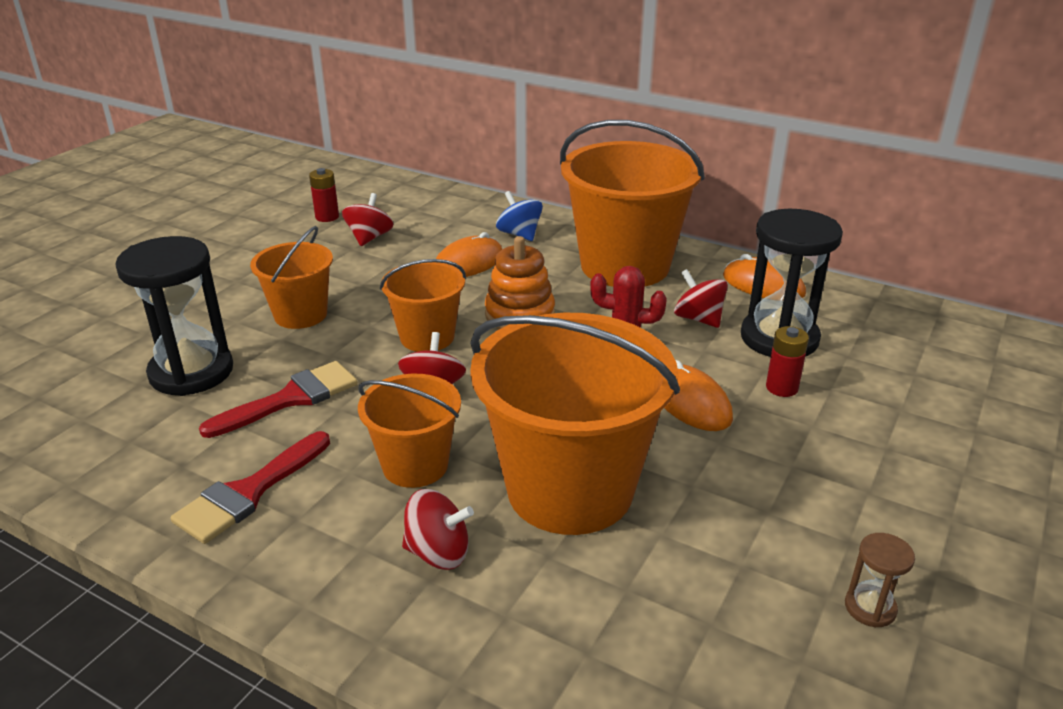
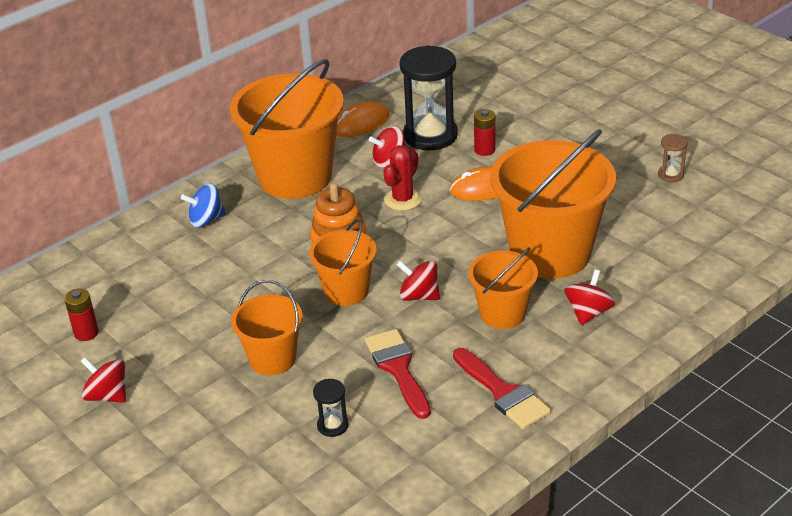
camera: 70 degrees left, 5 degrees up
(191, 372) = (332, 425): black hourglass -> black hourglass, size x0.45
(369, 238) = (152, 308): red spinning top -> red spinning top (107, 395)
(468, 263) = (240, 255): orange mouse -> none

